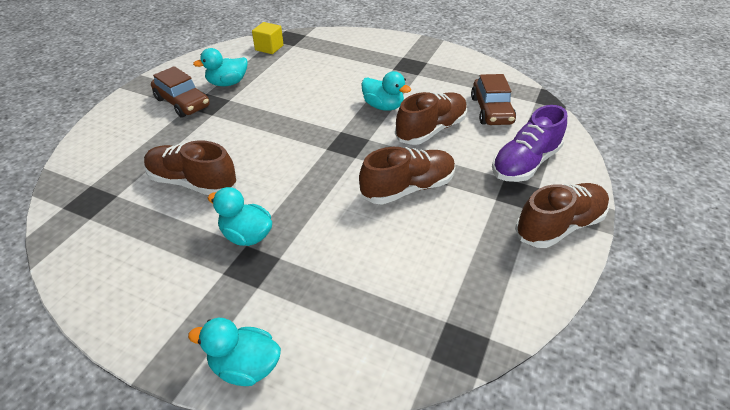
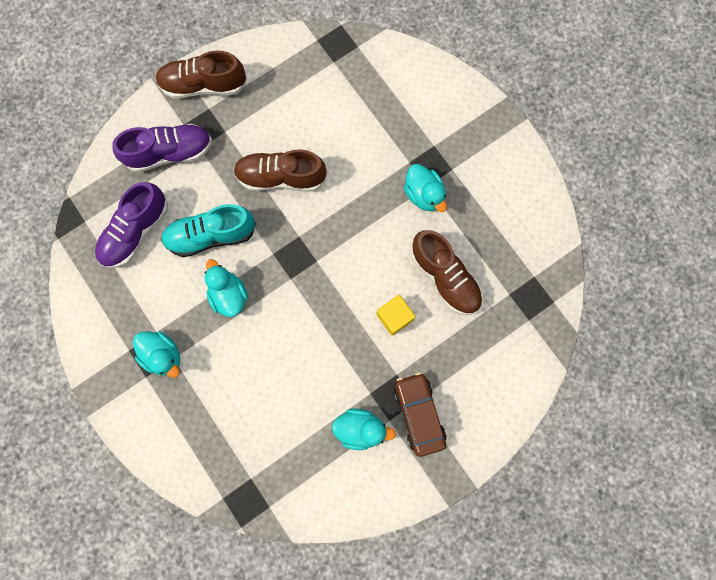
camera: 150 degrees left, 35 degrees up
(245, 366) = (462, 95): turquoise duck -> turquoise duck (163, 355)
(269, 48) = (282, 488): yellow cube -> yellow cube (394, 317)
(431, 130) = (211, 235): brown shoe -> turquoise shoe
(491, 110) = (135, 232): brown car -> purple shoe

